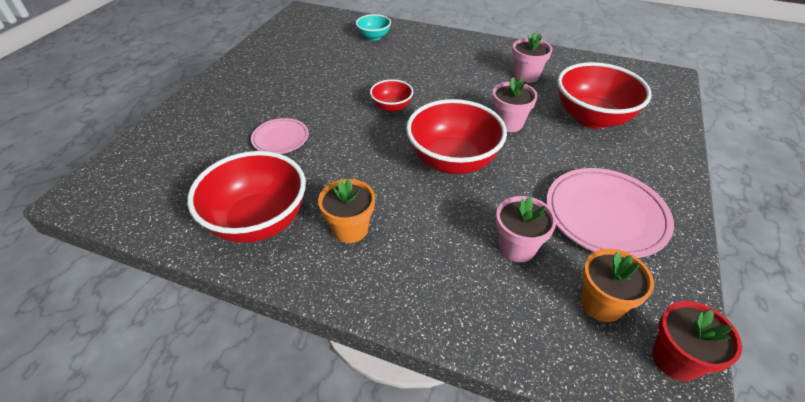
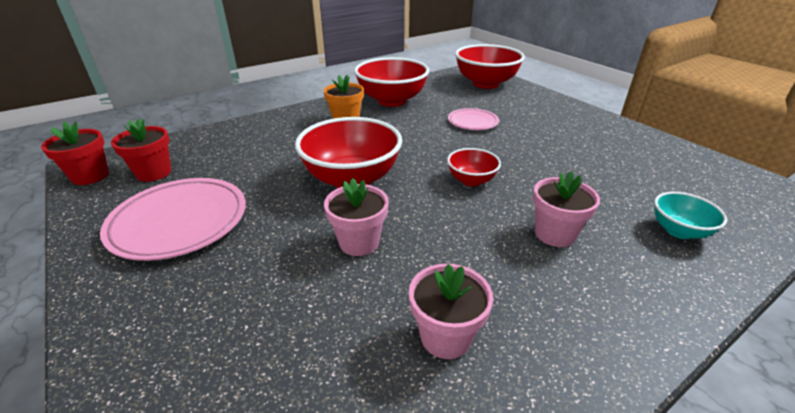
camera: 125 degrees right, 10 degrees down
(517, 247) = (237, 165): pink flower pot -> pink flower pot (554, 234)
(592, 118) = (273, 331): red bowl -> red bowl (485, 84)
(601, 304) = (154, 173): orange flower pot -> red flower pot

